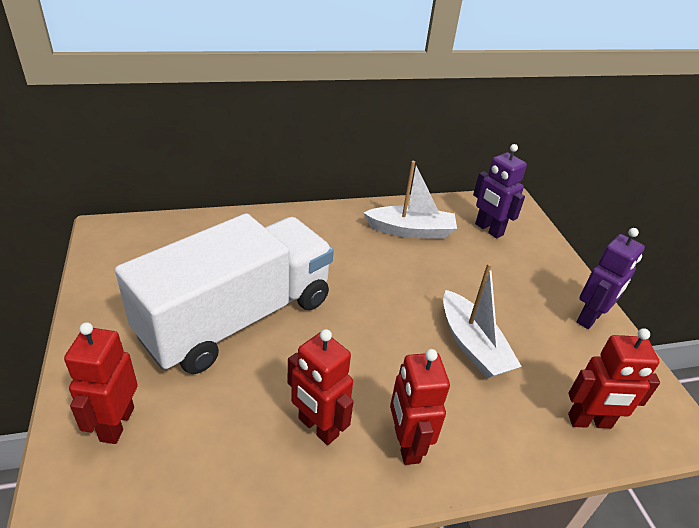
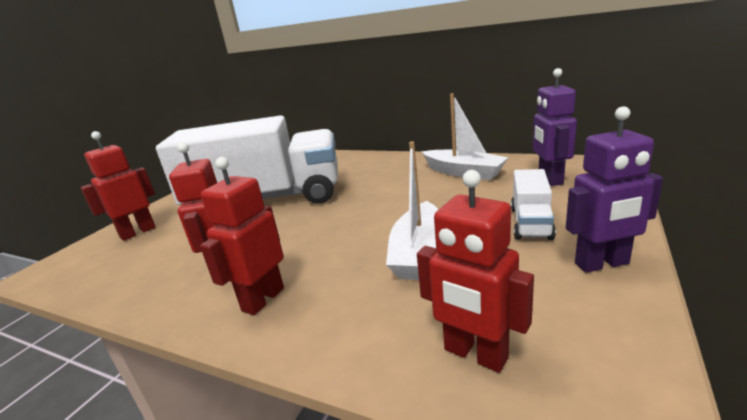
camera: 45 degrees right, 15 degrees down
(518, 287) = (531, 223): none -> white truck

